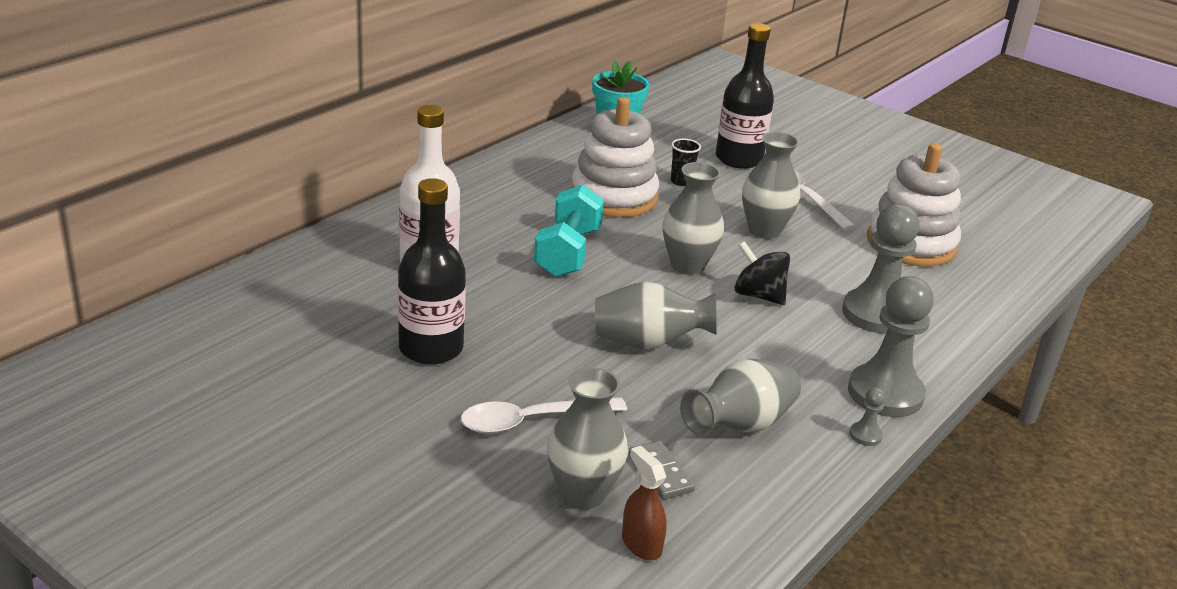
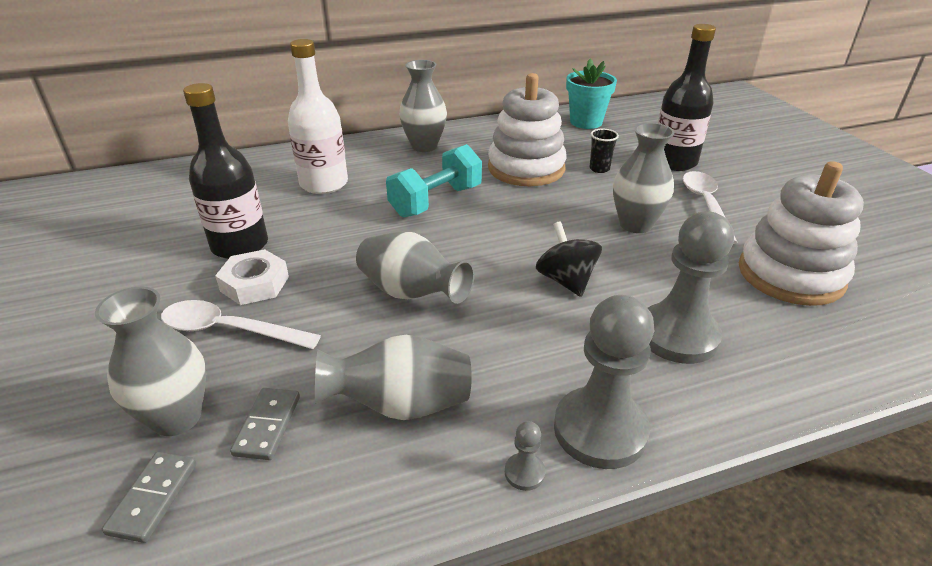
camera: 35 degrees right, 5 degrees up
(498, 377) = (255, 284): none -> white nut
(641, 544) = (153, 498): brown spray bottle -> grey domino
(687, 265) = (526, 236): grey vase -> grey vase (424, 146)

